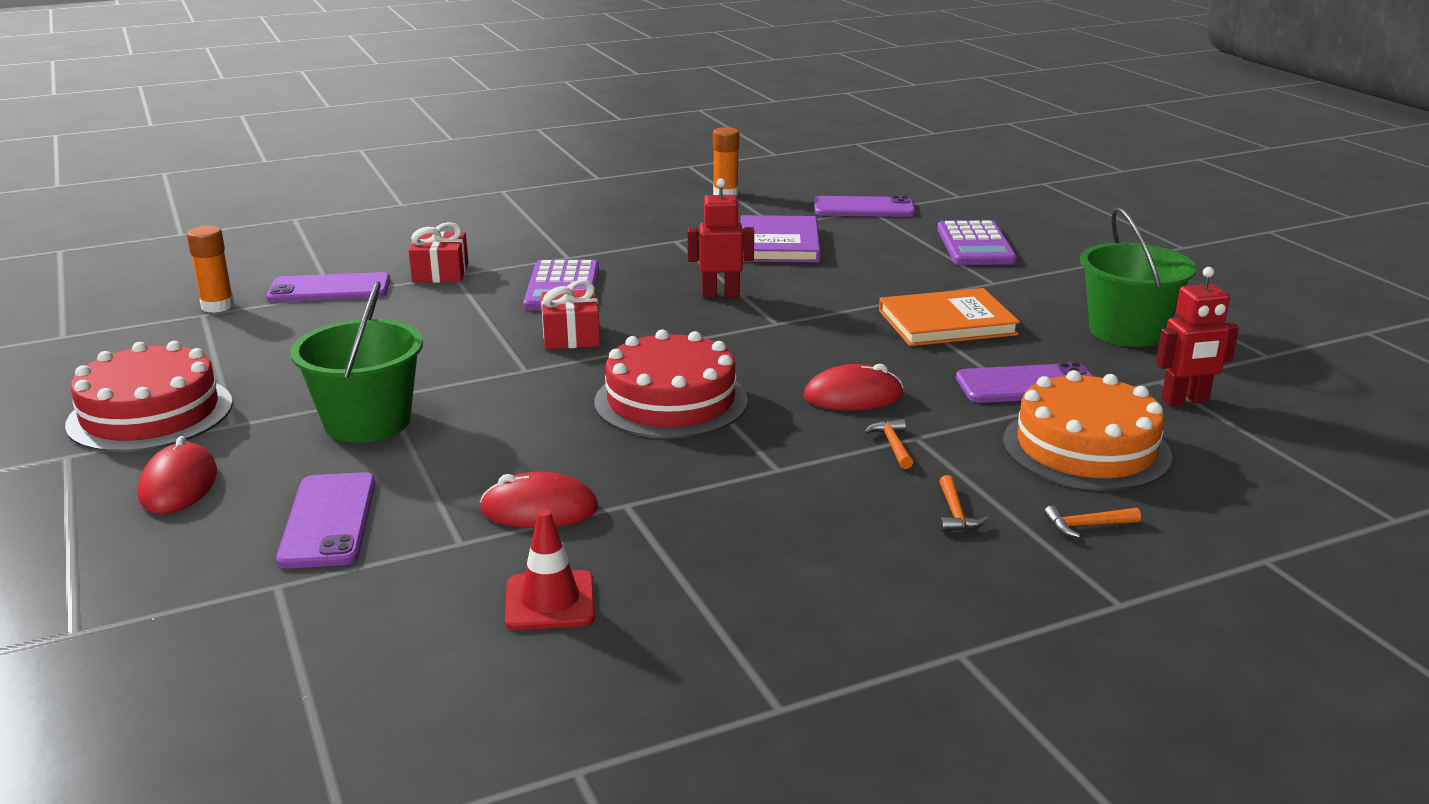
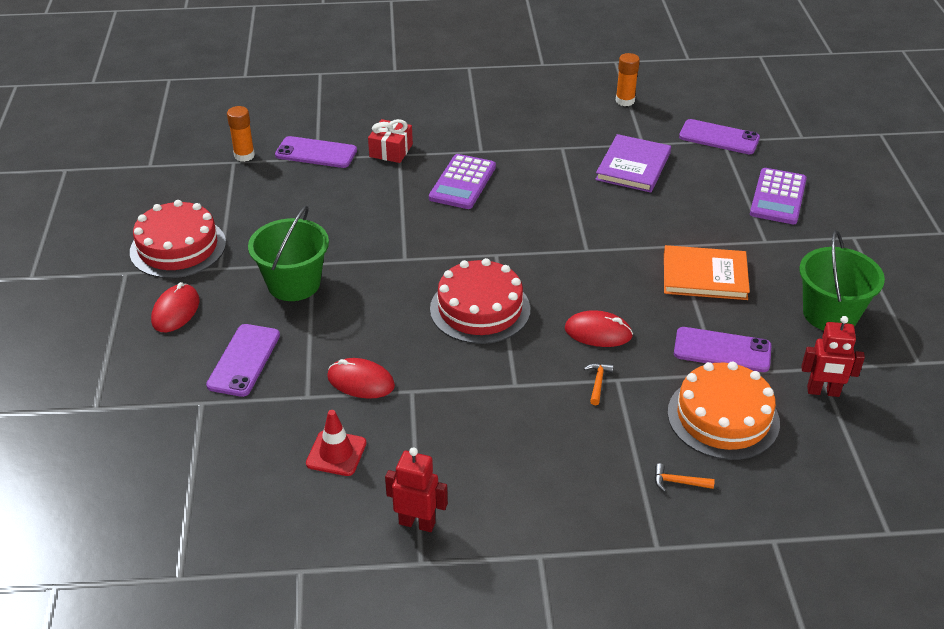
camera: 20 degrees right, 15 degrees up
(571, 336) = (446, 233): red gift -> none
(720, 295) = (564, 212): red robot -> red robot (417, 523)
(955, 514) = (602, 450): orange hammer -> none

